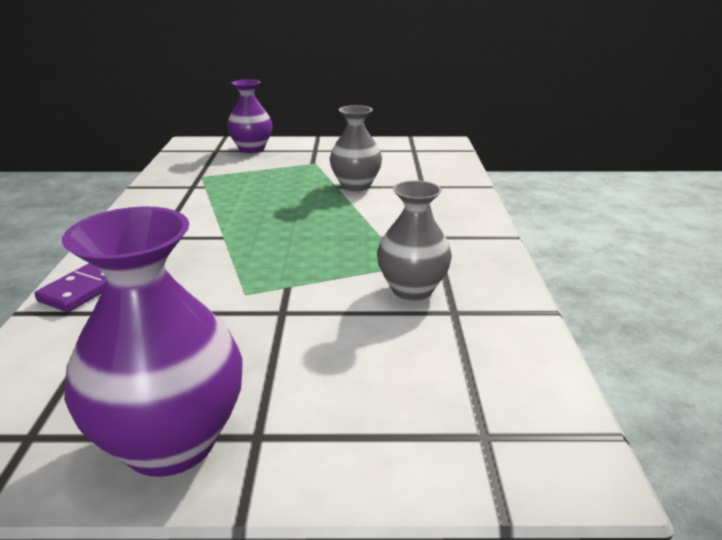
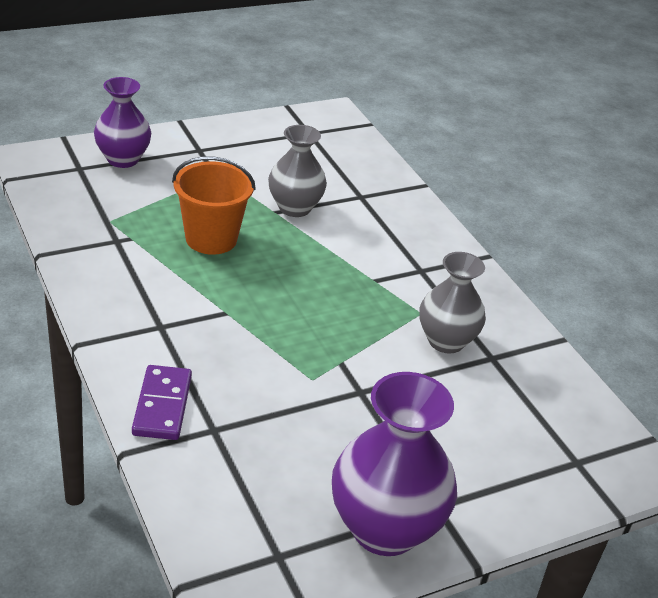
camera: 30 degrees left, 10 degrees up
(265, 194) = (211, 239): none -> orange bucket

